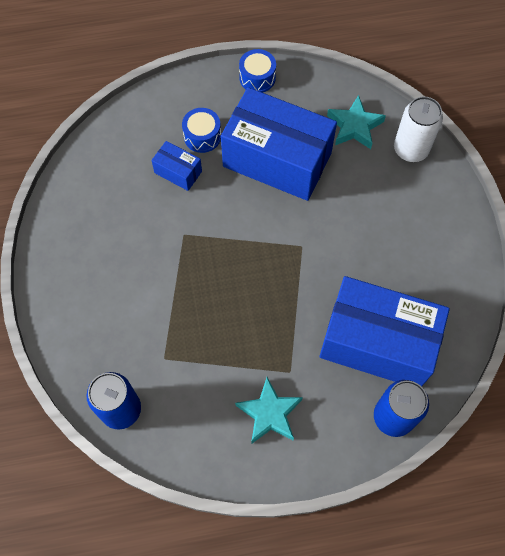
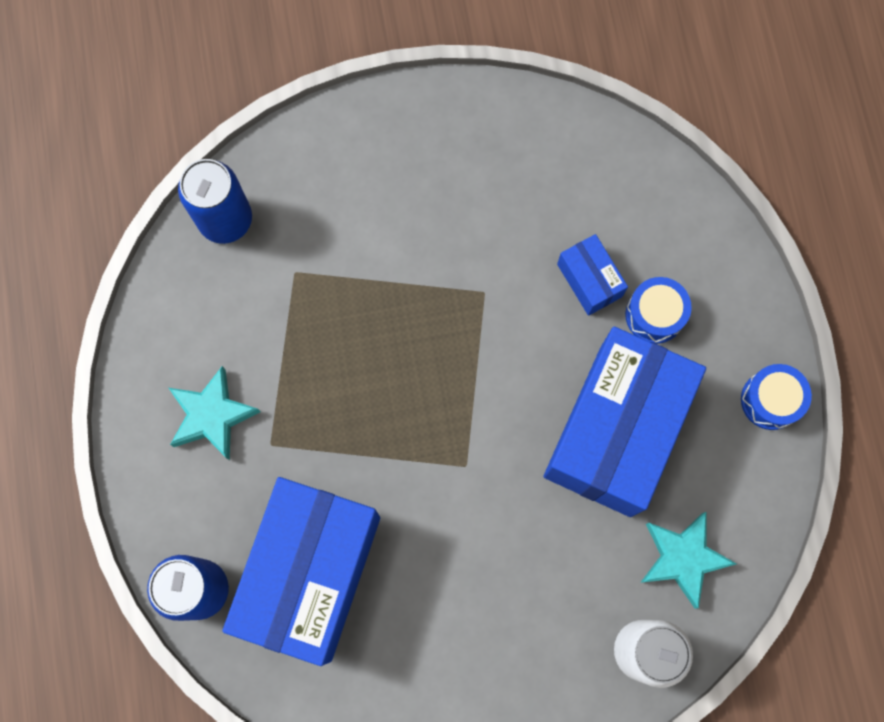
camera: 90 degrees right, 10 degrees up
(178, 172) = (589, 280): blue box -> blue box turned 60 degrees counterclockwise

